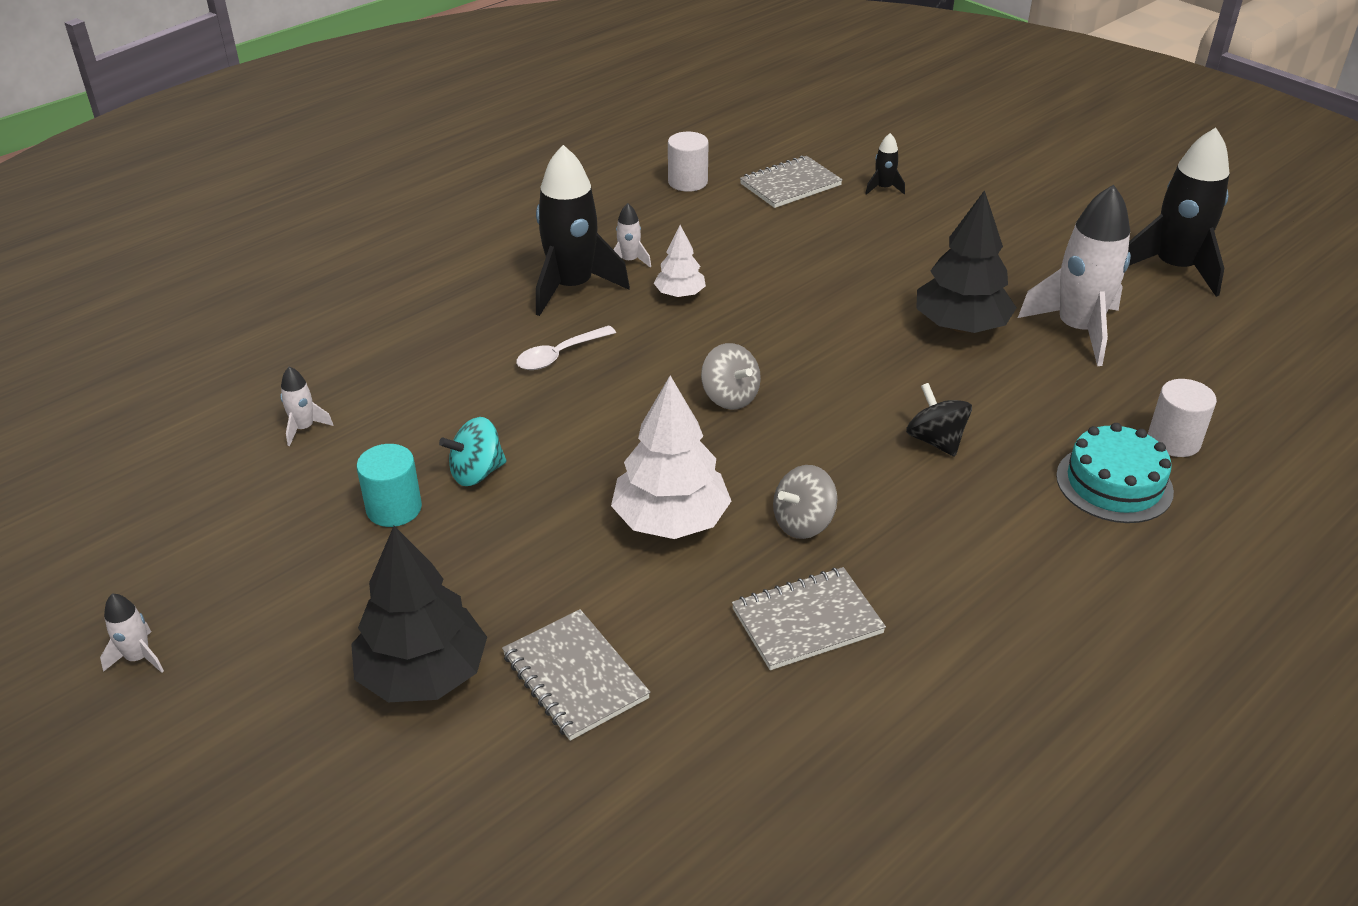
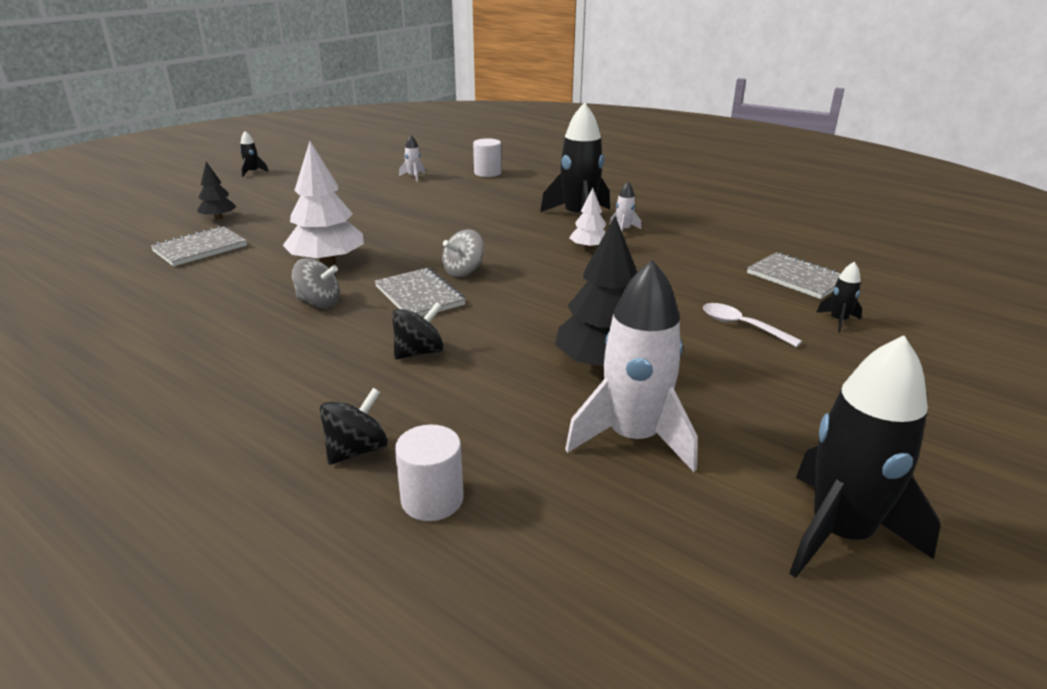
camera: 80 degrees right, 10 degrees down
(138, 657) = (253, 172): white rocket -> black rocket
(394, 508) = (347, 199): turquoise cylinder -> none
(423, 674) = (218, 218): black tree -> black tree, size x0.54
(477, 473) = (376, 213): turquoise spinning top -> none
(559, 355) = (497, 221): white spoon -> white spoon (741, 326)
(687, 182) = (757, 240): white cylinder -> white cylinder (487, 173)
(803, 523) = (319, 302): grey spinning top -> grey spinning top turned 150 degrees clockwise
(807, 621) = (218, 307): grey notebook -> grey notebook (419, 296)
(1114, 483) = (357, 450): turquoise cake -> black spinning top

